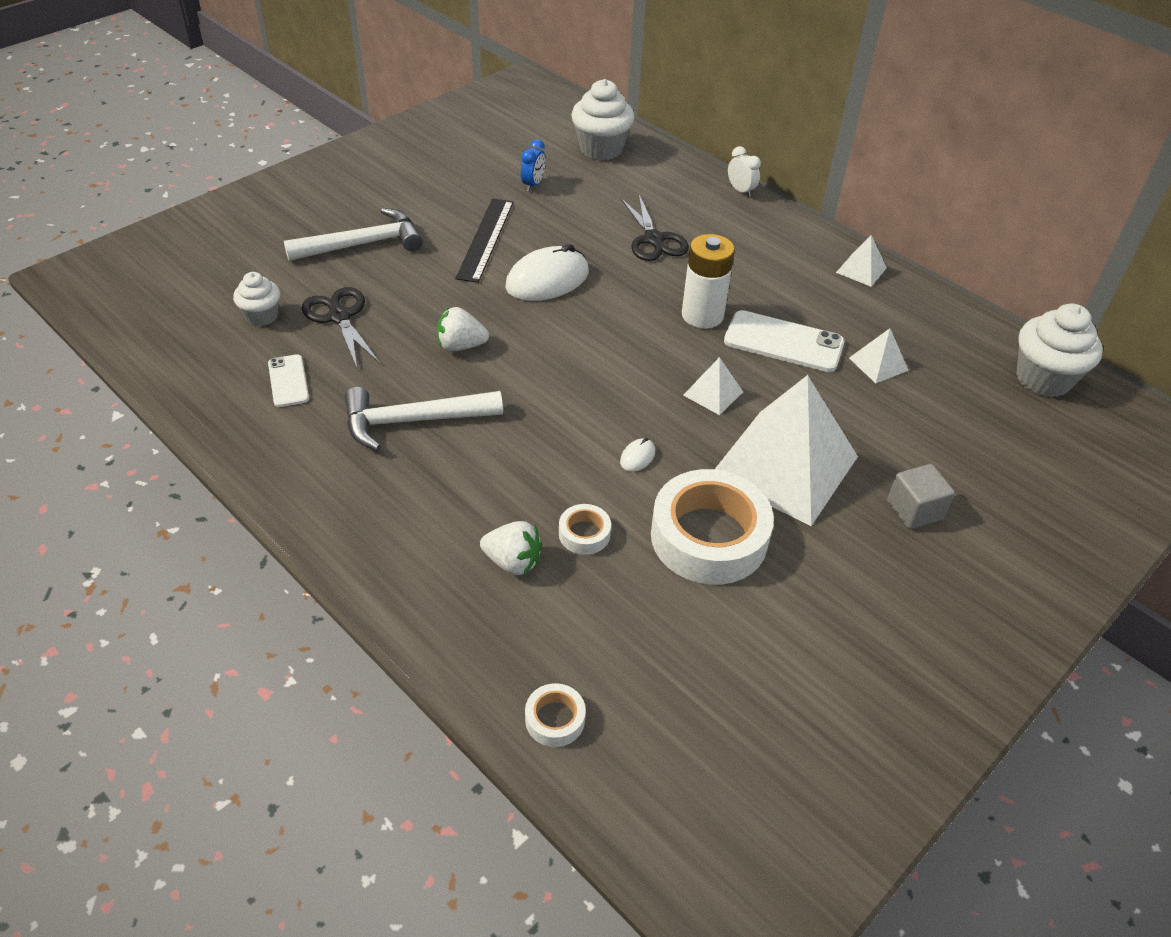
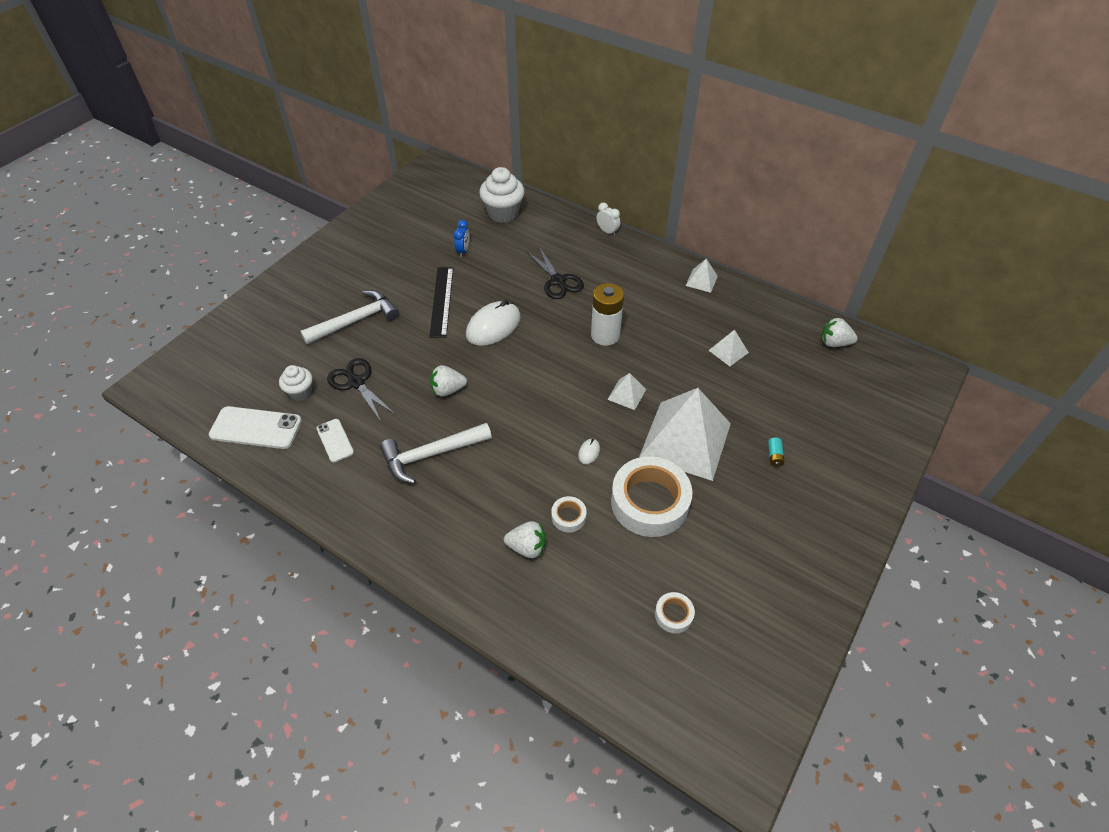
camera: 10 degrees left, 5 degrees up
(555, 719) = (584, 654): white tape -> white tape (673, 615)
(783, 342) = (663, 346): white phone -> white phone (256, 428)
(914, 510) = (774, 456): grey cube -> turquoise battery
(1043, 379) = (834, 343): white cupcake -> white strawberry

